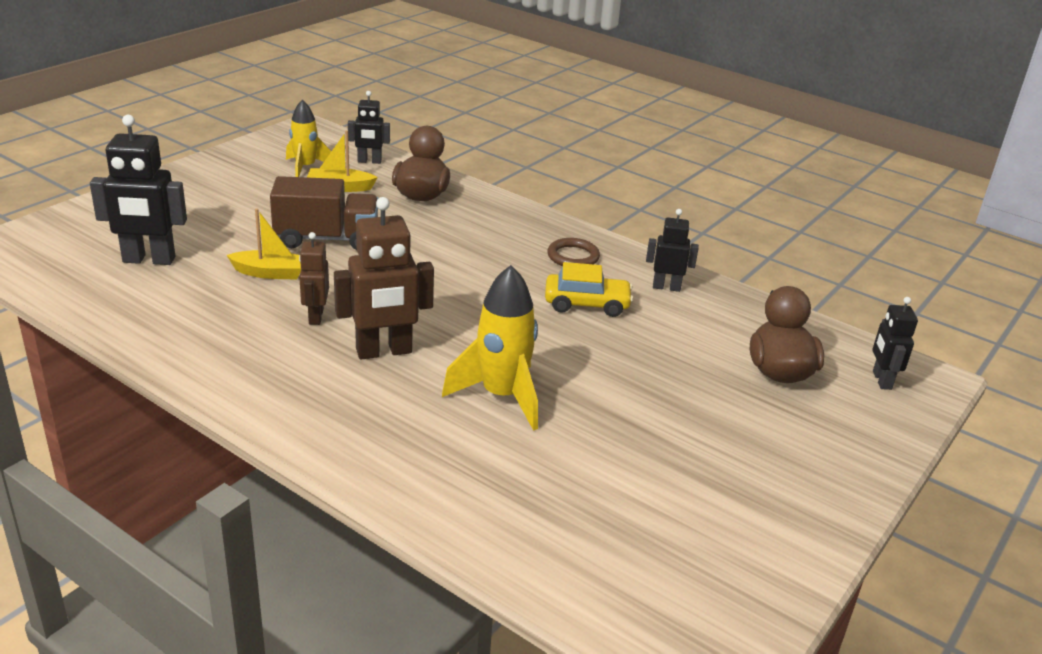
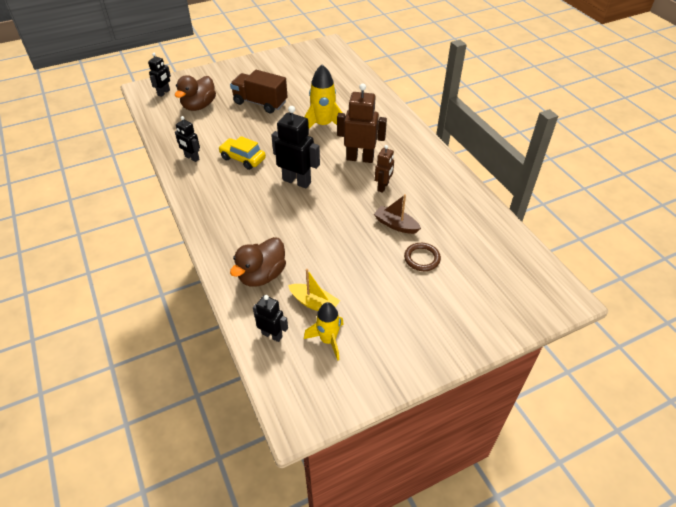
camera: 150 degrees left, 15 degrees up
(149, 260) = (466, 256): black robot -> black robot (297, 181)
(270, 273) = (396, 225): yellow boat -> brown boat
(327, 239) = (350, 246): brown truck -> brown truck (260, 103)
(573, 256) = (217, 191): brown ring -> brown ring (422, 258)

